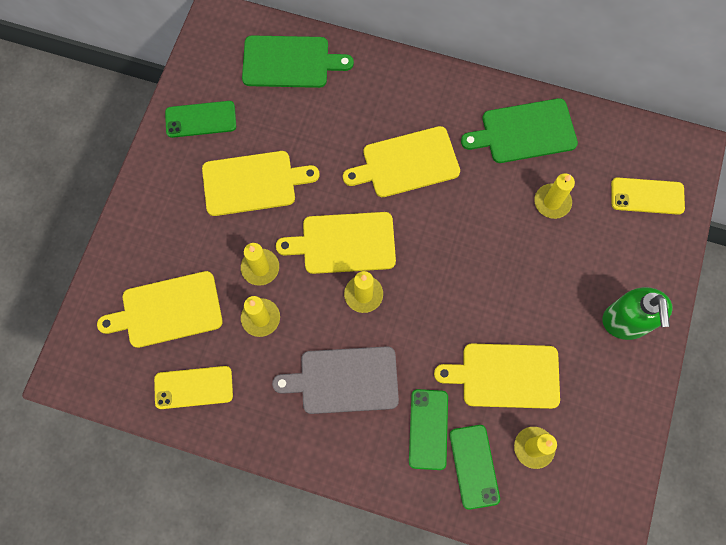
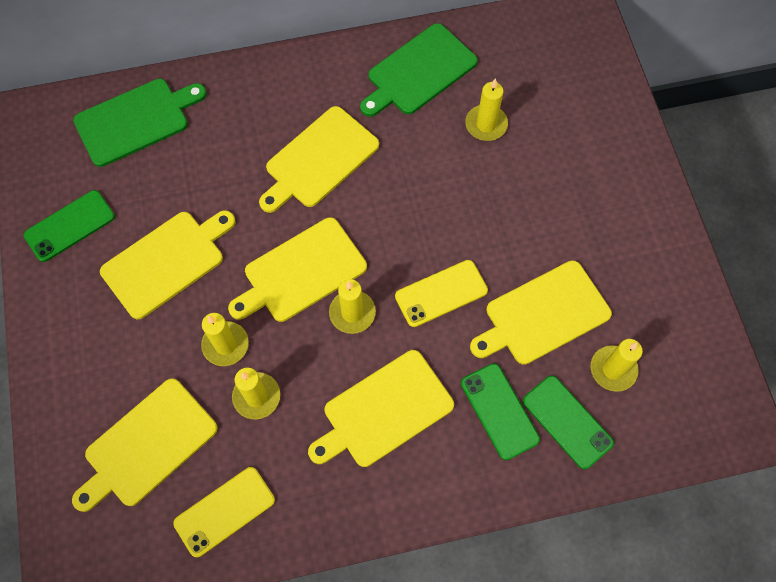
camera: 30 degrees left, 5 degrees down
(344, 380) = (384, 411): grey cutting board -> yellow cutting board
(625, 321) = (624, 200): green soap dispenser -> none
(647, 196) = (571, 74): yellow phone -> yellow phone (441, 293)

